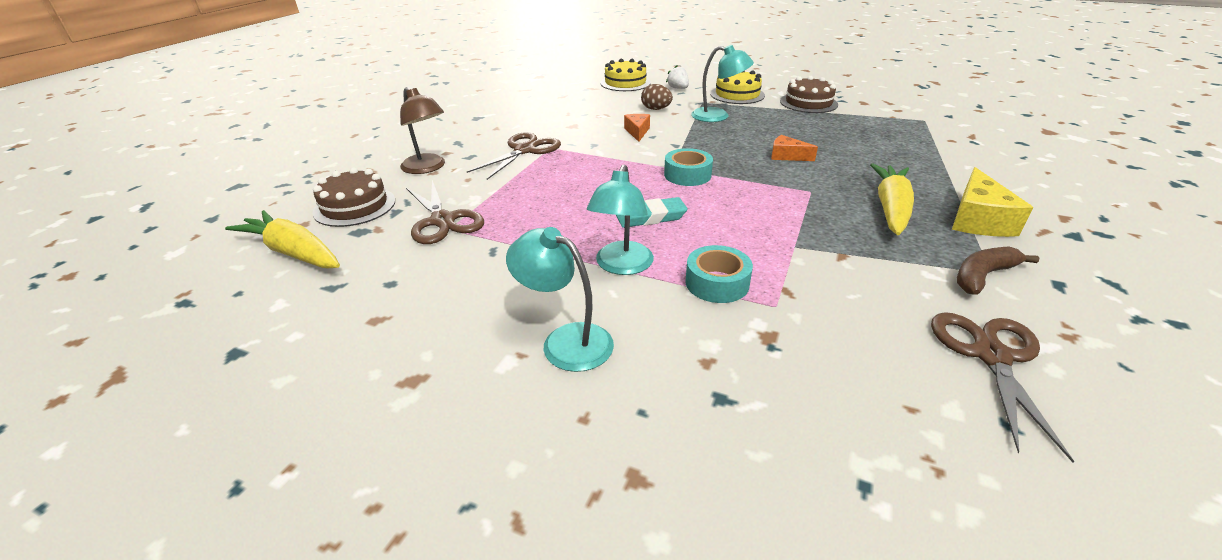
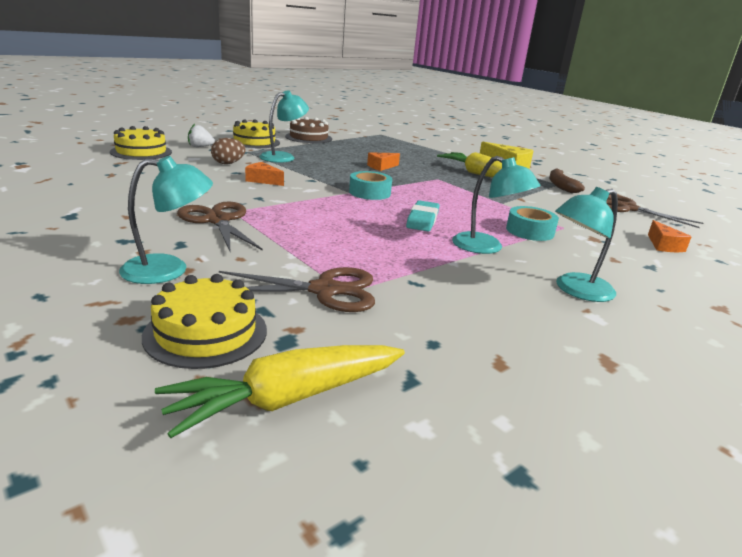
camera: 65 degrees left, 10 degrees down
(354, 206) = (206, 332): brown cake -> yellow cake
(427, 168) = (169, 270): brown lamp -> turquoise lamp
(842, 409) = (663, 245): none -> orange cheese

